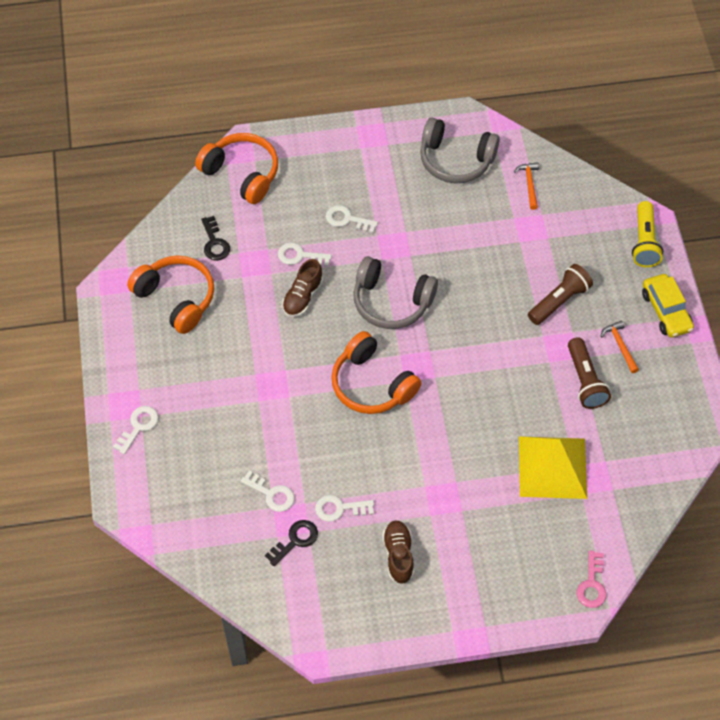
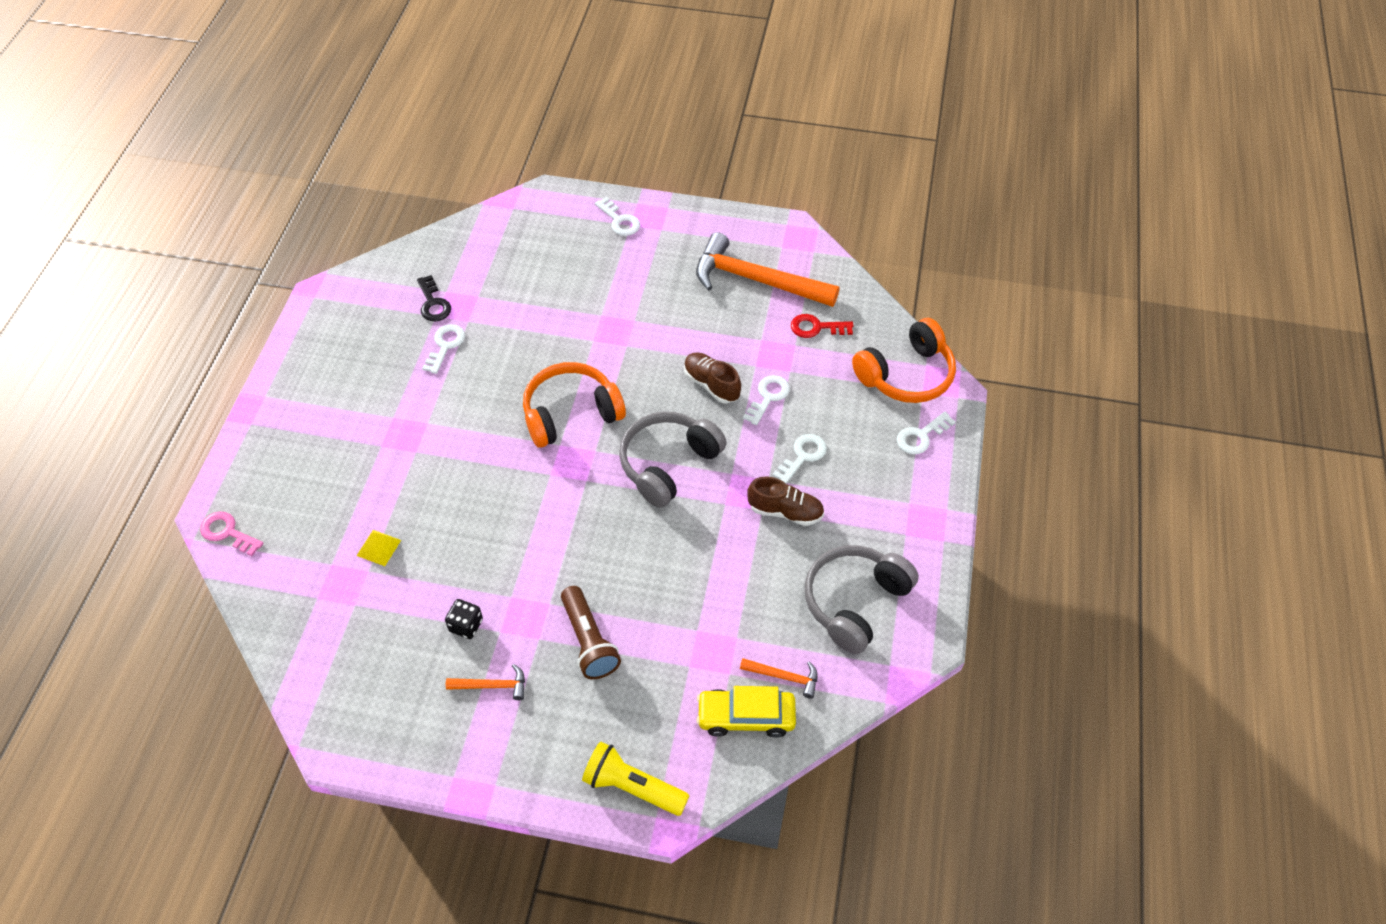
camera: 110 degrees right, 5 degrees down
(176, 298) = (756, 280): orange headphones -> orange hammer
(215, 243) = (816, 327): black key -> red key
(271, 494) = (492, 298): white key -> white key (921, 436)
(398, 555) = (367, 377): brown shoe -> brown shoe (785, 511)
(552, 467) = (378, 547): yellow pyramid -> yellow pyramid, size x0.40
(585, 380) = (466, 625): brown flashlight -> black dice
(666, 311) = (514, 766): yellow car -> yellow car (746, 717)

